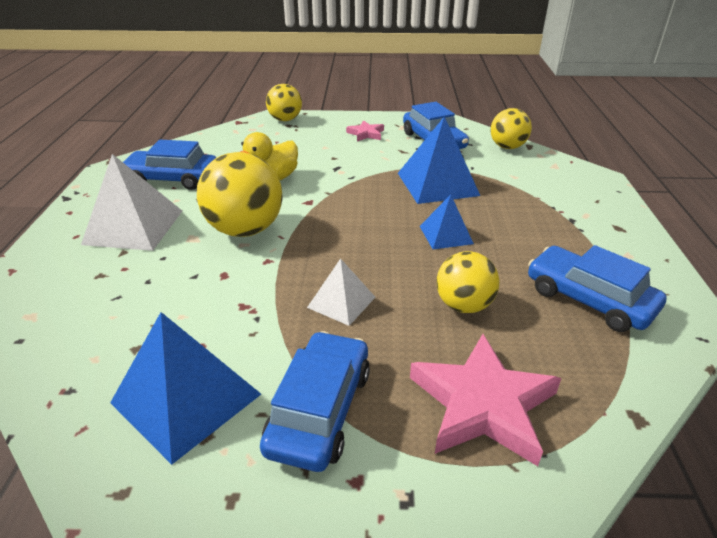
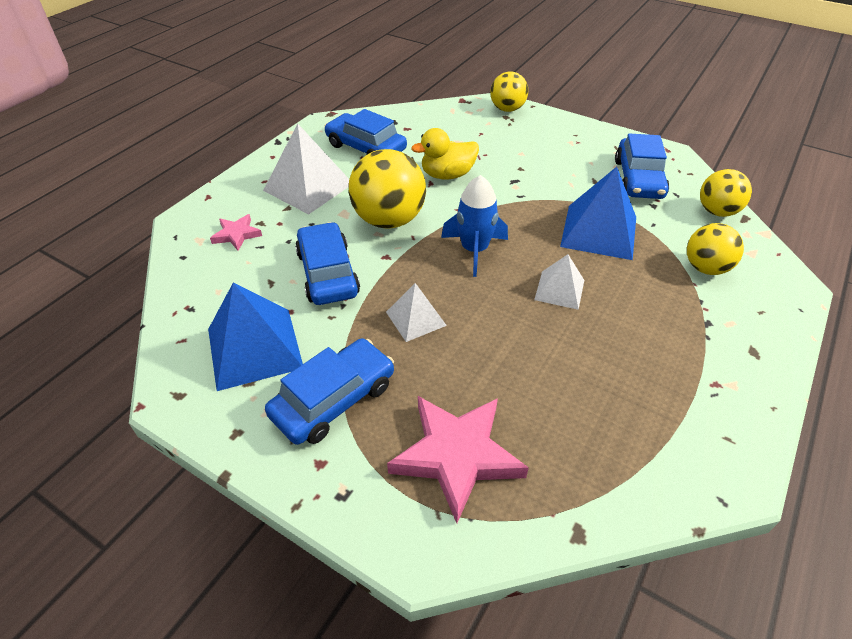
camera: 30 degrees right, 10 degrees up
(347, 229) = (474, 250): none -> blue rocket
(366, 134) = (574, 149): pink star -> pink star (237, 234)
(446, 235) = (559, 290): blue pyramid -> white pyramid
(463, 305) = (515, 365): yellow ball -> yellow ball (705, 268)
(589, 299) = (641, 411): blue car -> blue car (328, 273)

